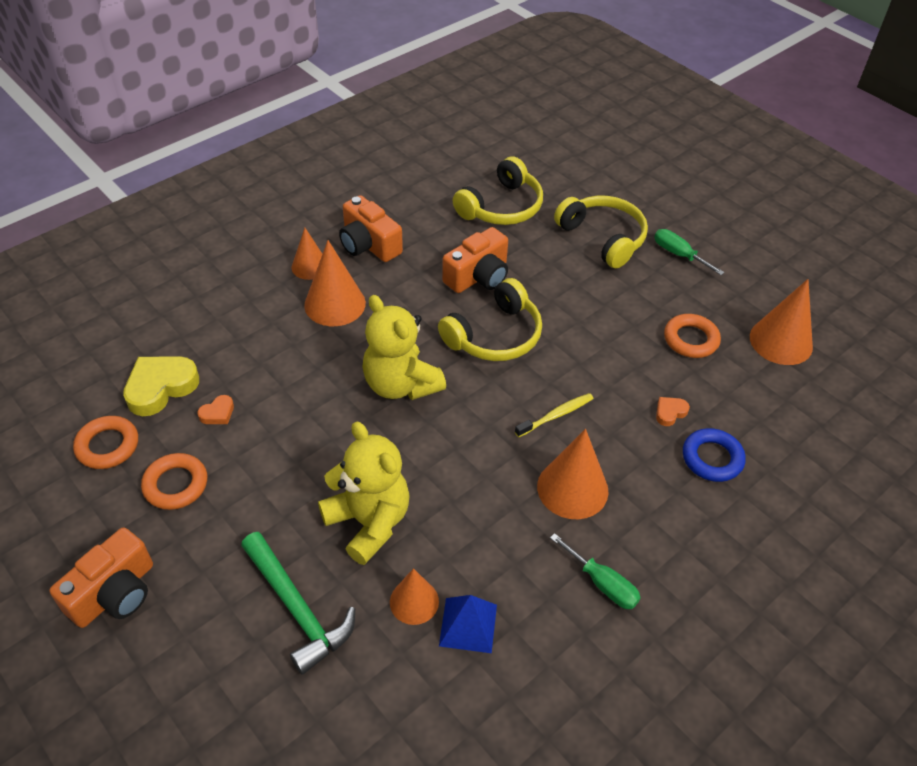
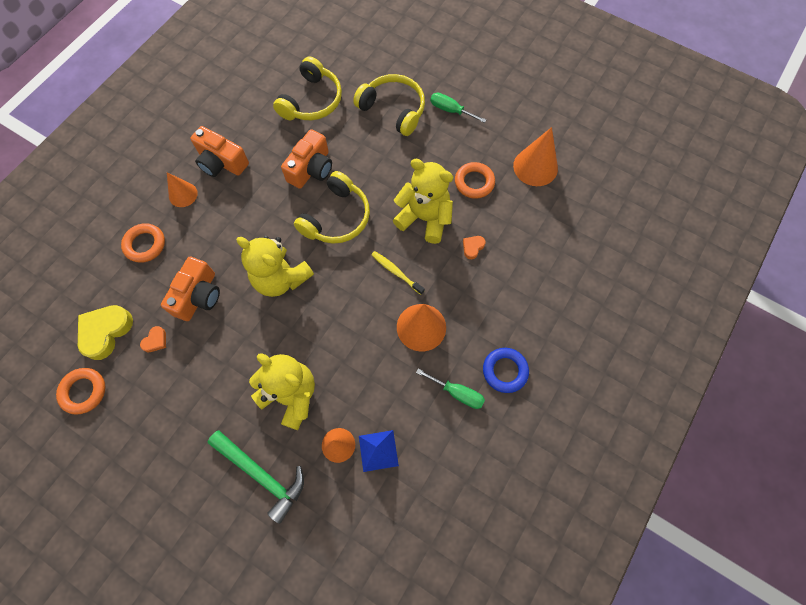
camera: 15 degrees left, 20 degrees up
(114, 593) = (131, 503): orange camera -> orange camera (198, 296)
(176, 485) = (145, 407): orange ring -> orange ring (145, 244)
(335, 304) = (212, 223): orange cone -> none
(556, 415) = (396, 272): yellow toothbrush -> yellow toothbrush turned 90 degrees counterclockwise
(612, 364) = (424, 218): none -> yellow teddy bear
(712, 458) = (508, 276): blue ring -> blue ring (505, 371)

